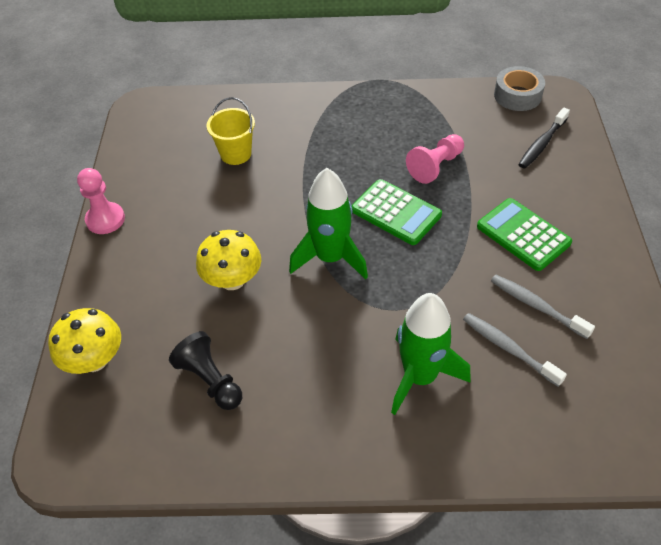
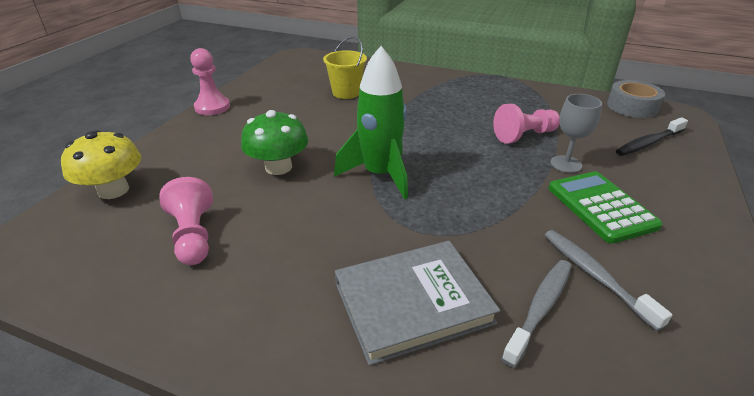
camera: 20 degrees right, 15 degrees down
(210, 380) = (193, 236): black pawn -> pink pawn
(232, 279) = (278, 167): yellow mushroom -> green mushroom
(396, 213) = (466, 158): green calculator -> none
(420, 377) = (412, 303): green rocket -> grey book
(482, 193) = (566, 164): none -> grey goblet
(508, 348) = (540, 308): grey toothbrush -> grey toothbrush turned 60 degrees clockwise

